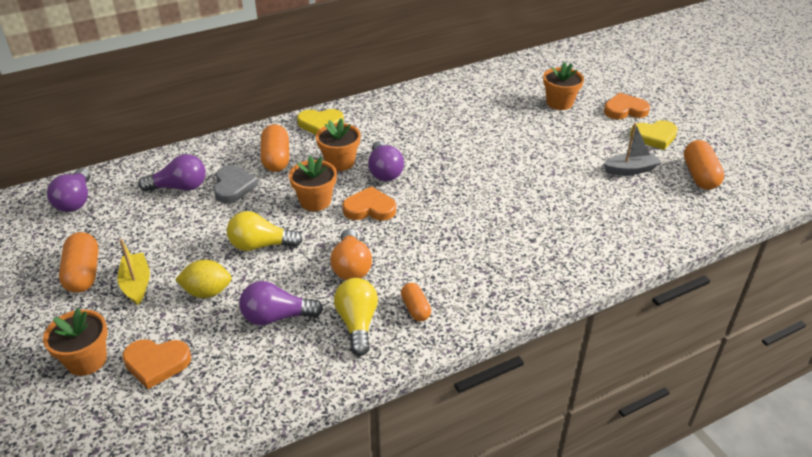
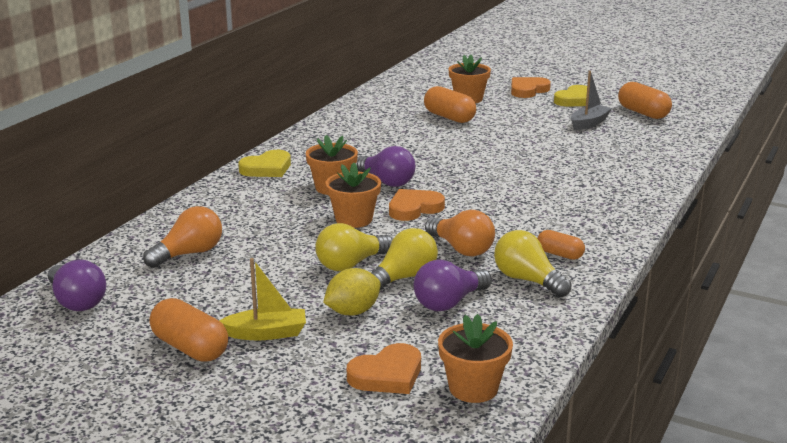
camera: 35 degrees left, 15 degrees down
(86, 360) = (309, 402): orange flower pot -> orange flower pot (473, 388)
(136, 284) = (266, 333): yellow boat -> yellow boat turned 135 degrees clockwise
(179, 187) = (189, 254): purple light bulb -> orange light bulb
(233, 186) = (250, 235): grey heart -> none
(276, 159) = (262, 204): orange capsule -> orange capsule (449, 117)
(277, 276) = (403, 278): none -> yellow light bulb

